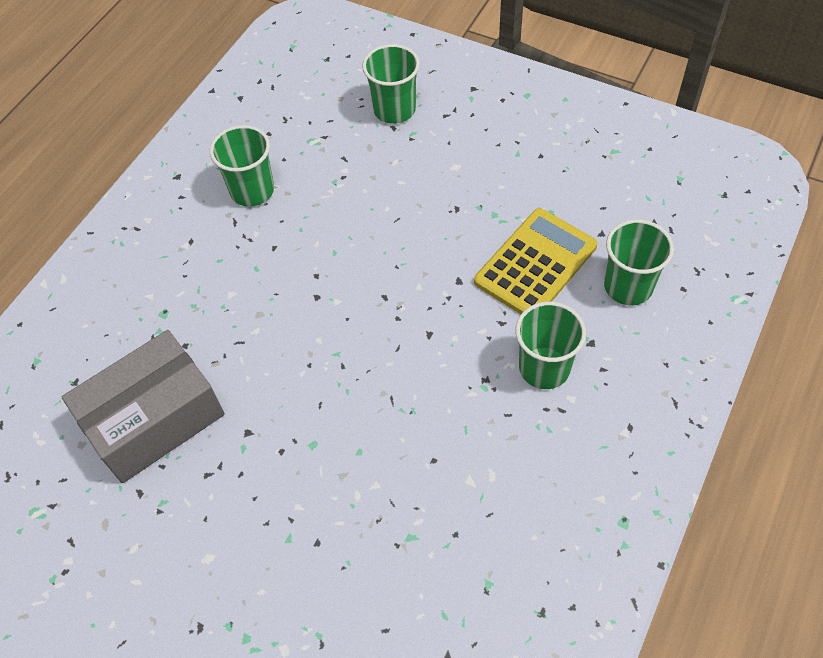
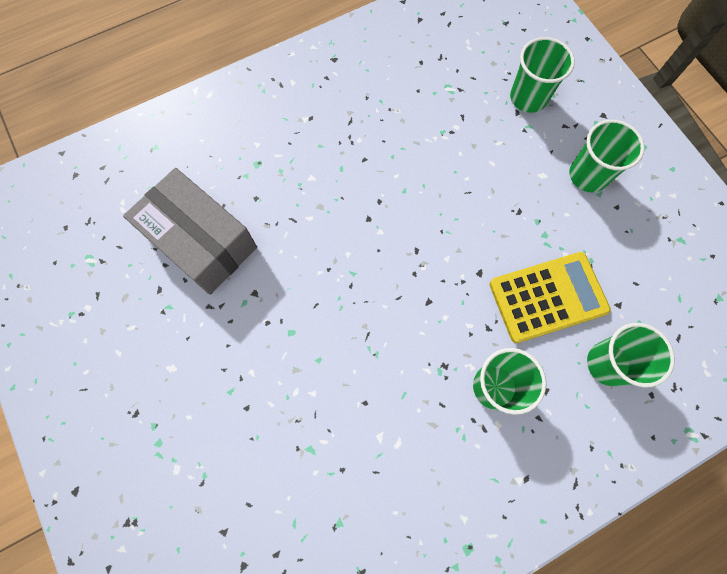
camera: 30 degrees right, 15 degrees up
(154, 419) = (201, 241): grey box -> grey box turned 45 degrees clockwise
(252, 190) = (378, 103): green cup -> green cup (588, 175)

